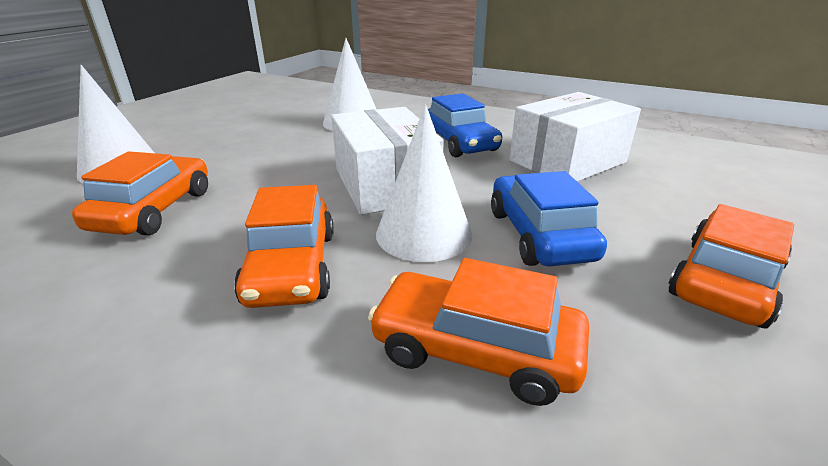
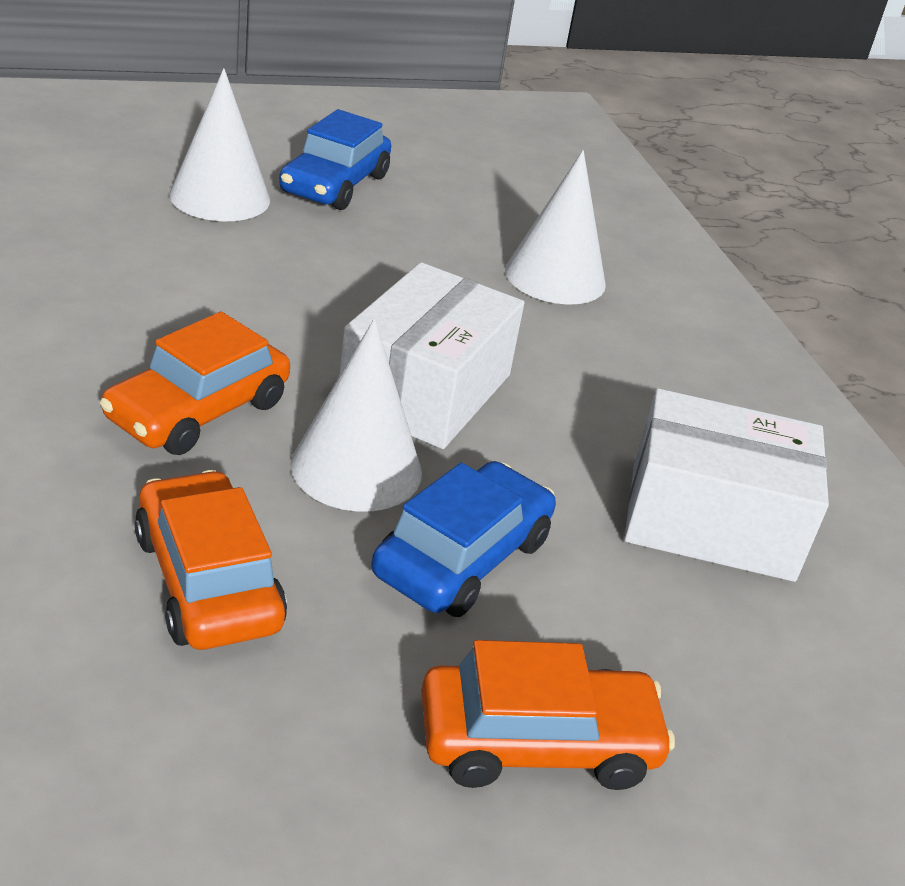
camera: 40 degrees right, 5 degrees up
(154, 210) = (182, 271): orange car -> none
(459, 143) = (628, 397): blue car -> blue car (335, 184)

